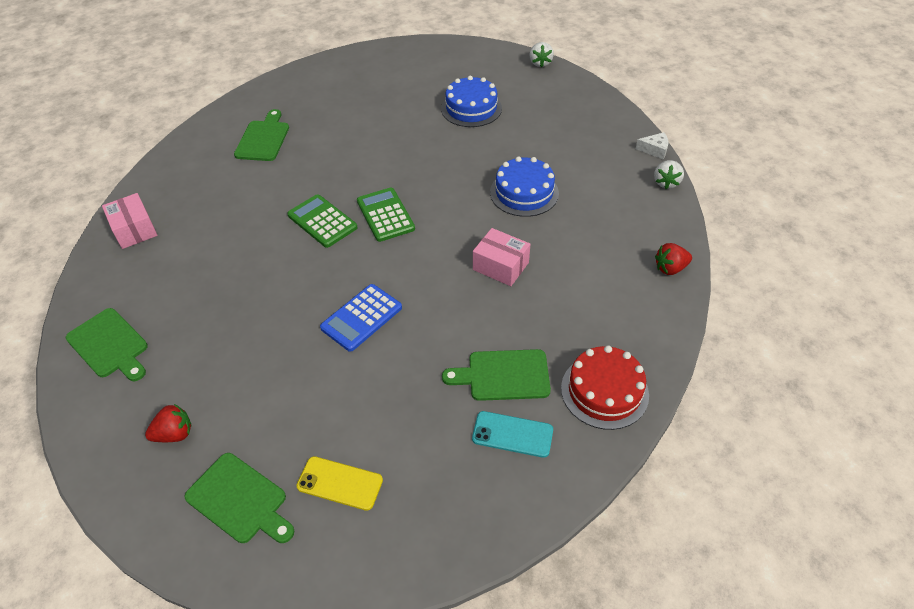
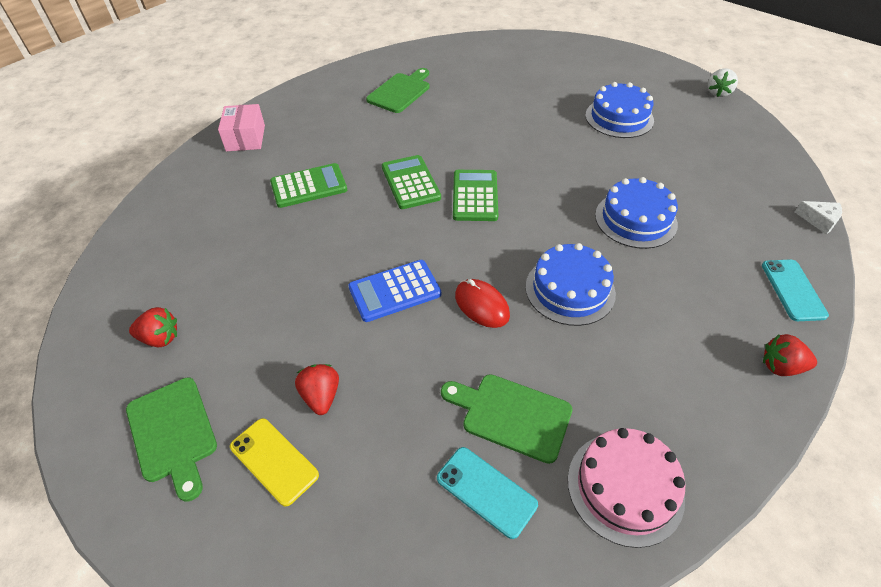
camera: 25 degrees right, 0 degrees up
(109, 345) = (162, 232): green cutting board -> none
(229, 255) = (309, 186): none -> green calculator
(349, 422) = (321, 396): none -> red strawberry
(439, 303) = (482, 305): none -> red mouse
(500, 266) = (570, 290): pink box -> blue cake
(604, 391) = (625, 487): red cake -> pink cake
(657, 210) = (793, 290): none -> turquoise phone
(666, 182) = (818, 262): white strawberry -> none

